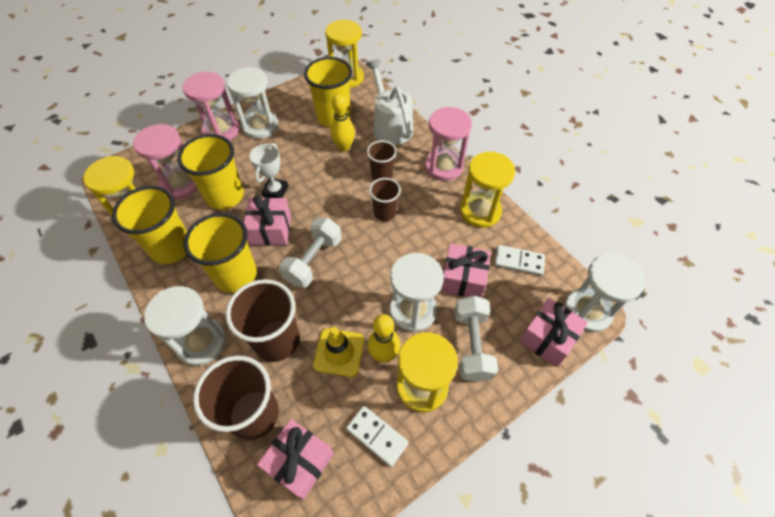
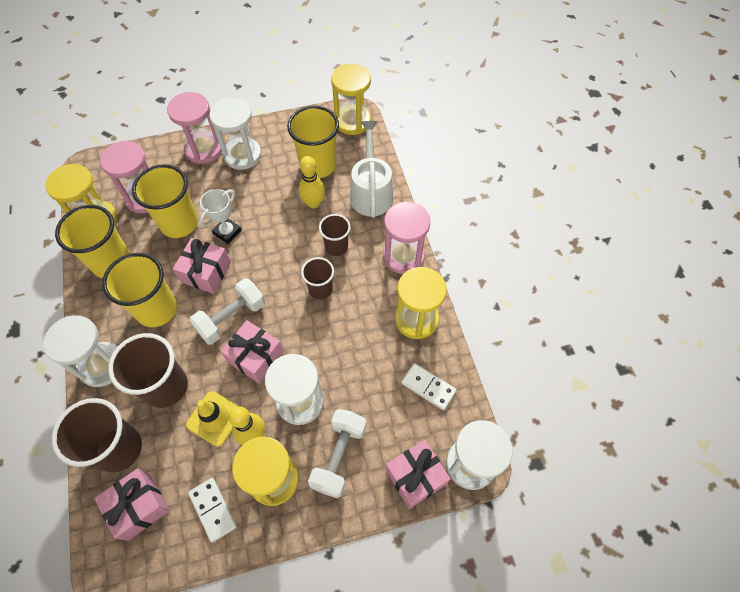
camera: 20 degrees right, 5 degrees up
(463, 278) = (363, 386): pink gift -> pink gift (256, 357)

